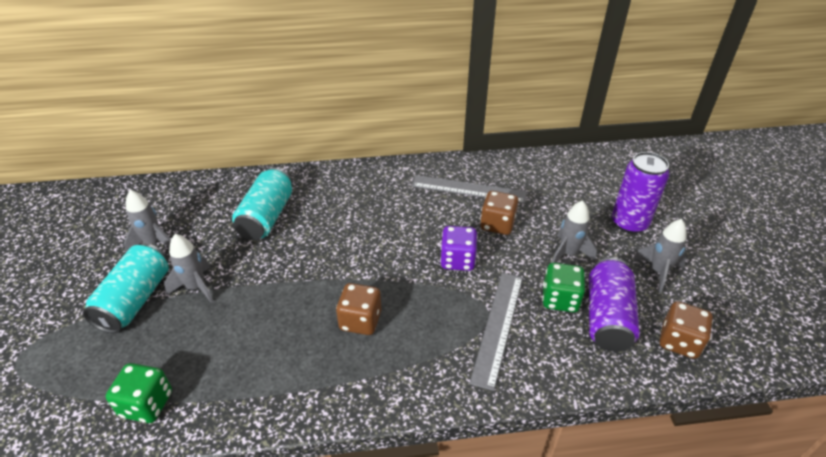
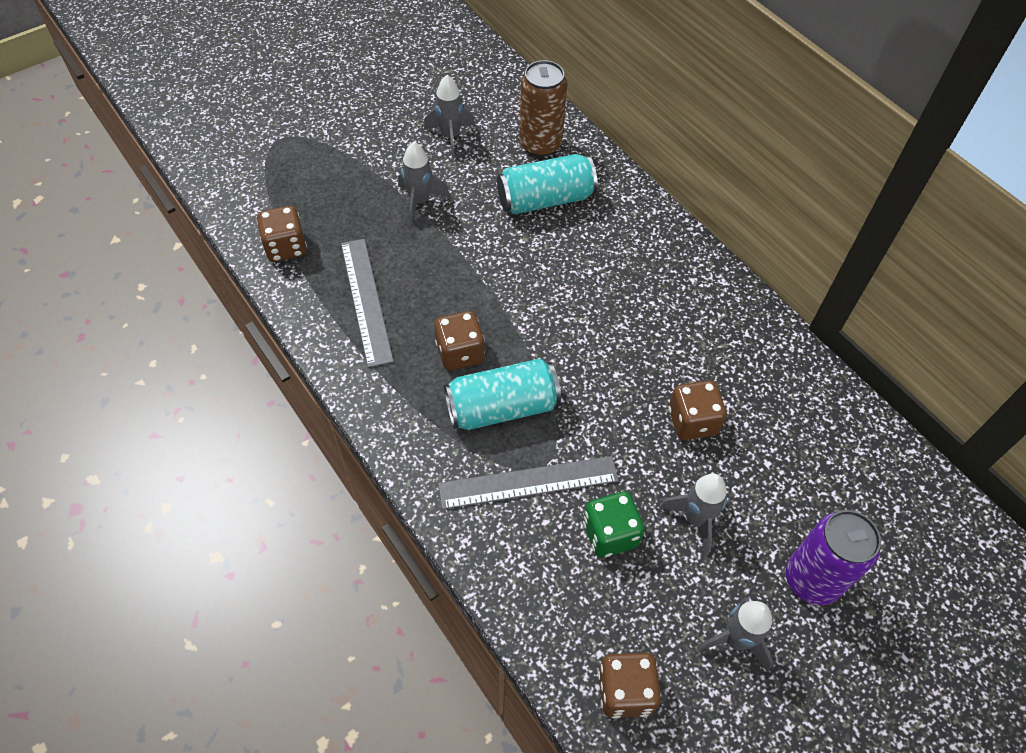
camera: 60 degrees right, 15 degrees up
(135, 300) = (379, 169): turquoise can -> turquoise can (502, 407)
(147, 404) = (286, 247): green dice -> brown dice
(216, 199) = (540, 144): none -> brown can
(457, 260) = (602, 403): purple dice -> none
(468, 189) = (735, 364): grey ruler -> grey ruler (366, 300)
(607, 317) = (614, 595): purple can -> none

